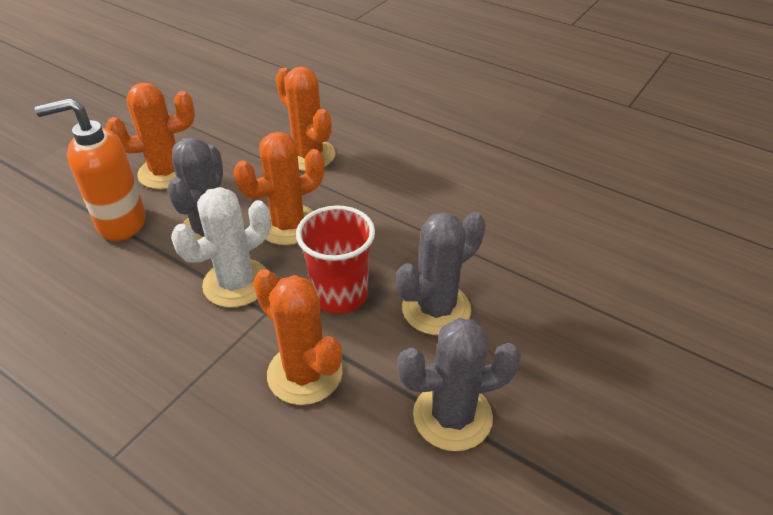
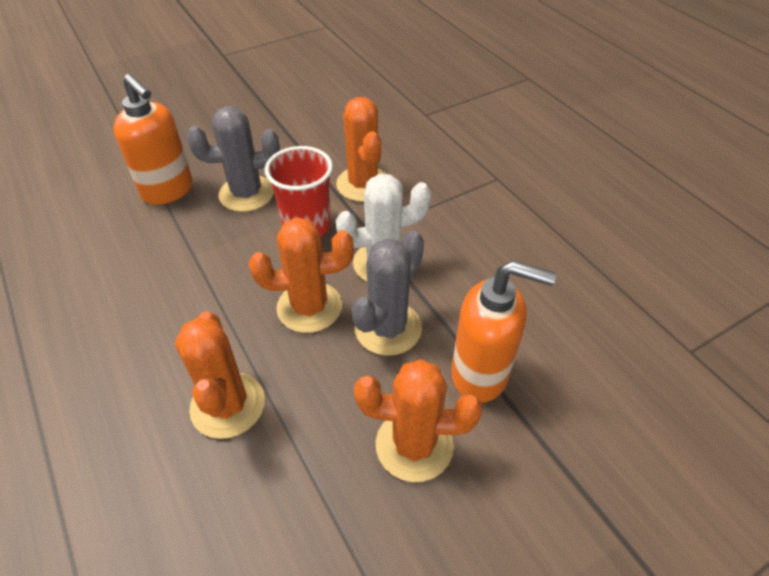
camera: 155 degrees left, 5 degrees up
(452, 416) = (291, 139): grey cactus -> none
(523, 282) = (168, 191): none -> orange soap dispenser

